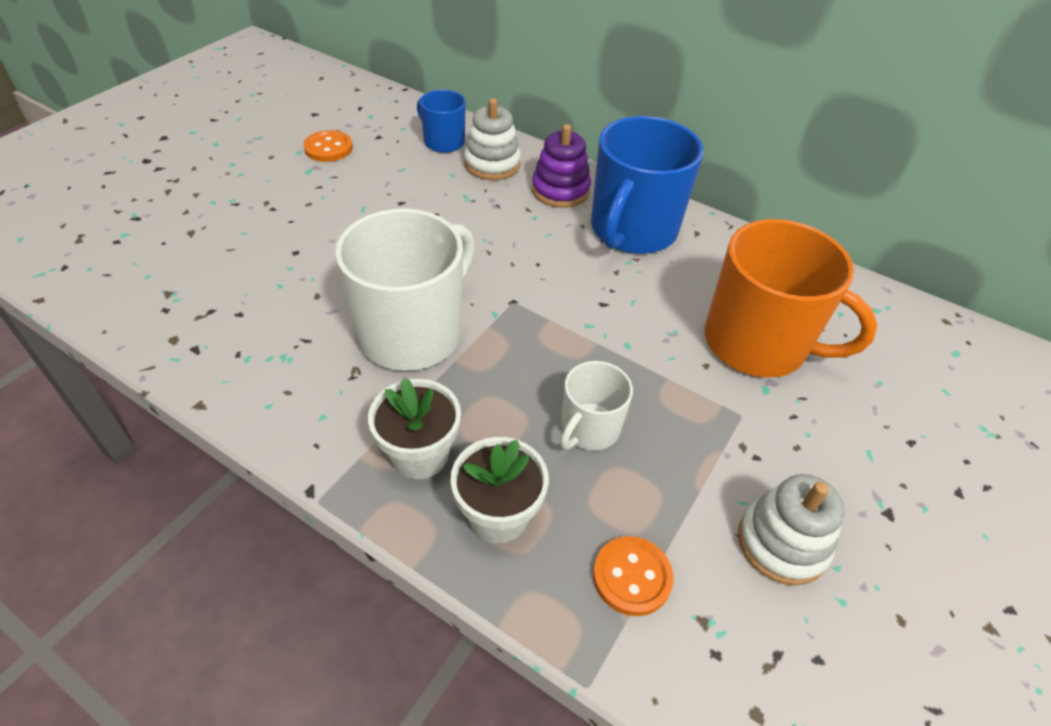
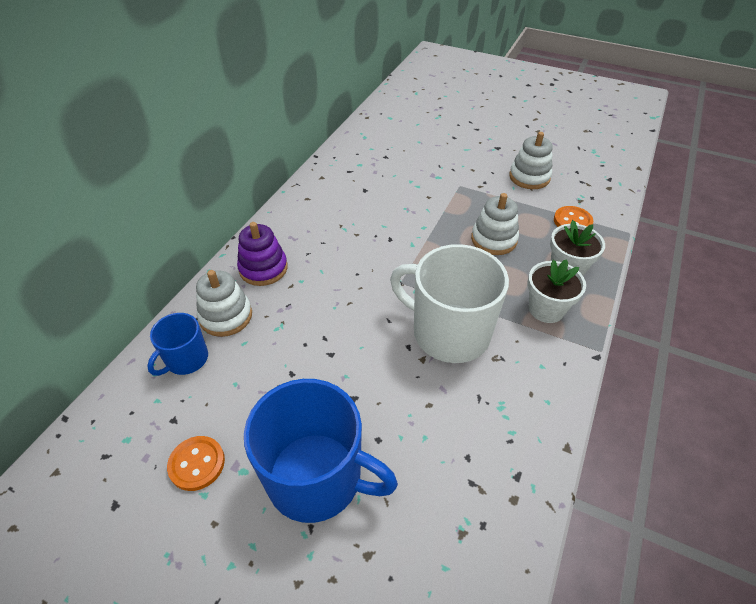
camera: 95 degrees left, 0 degrees up
(589, 428) = (494, 239): white mug -> white stacking toy
(632, 230) = (309, 228): blue mug -> blue mug (317, 477)
(757, 343) = (405, 178): orange mug -> none

